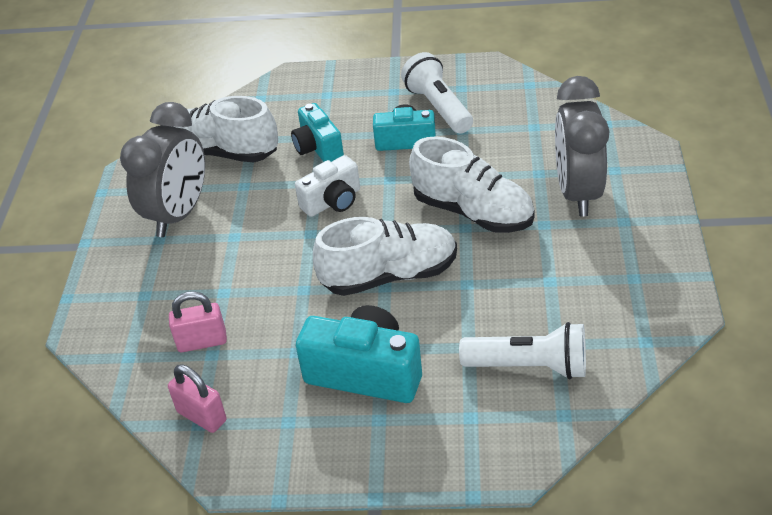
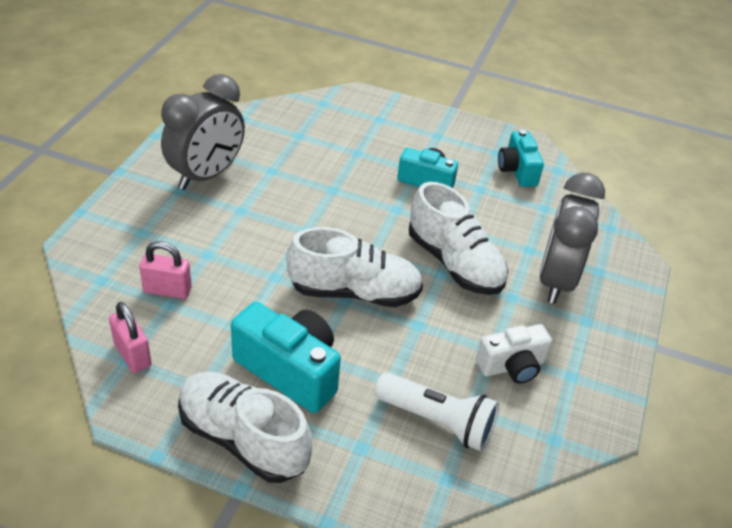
camera: 10 degrees right, 0 degrees up
(222, 152) = (269, 137): white shoe -> white shoe (243, 439)
(318, 148) = (349, 161): turquoise camera -> turquoise camera (517, 170)
(333, 201) = (338, 210): white camera -> white camera (512, 366)
(438, 107) = (469, 162): white flashlight -> none

